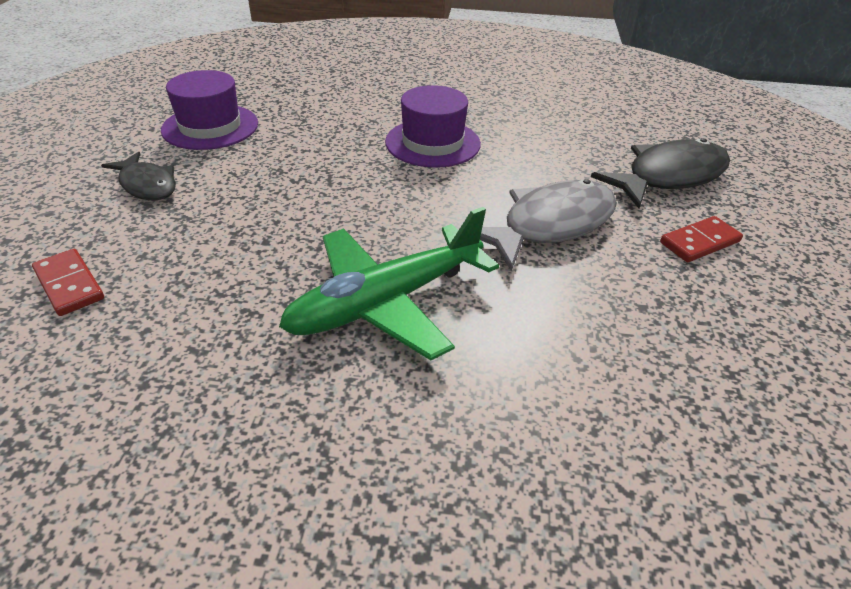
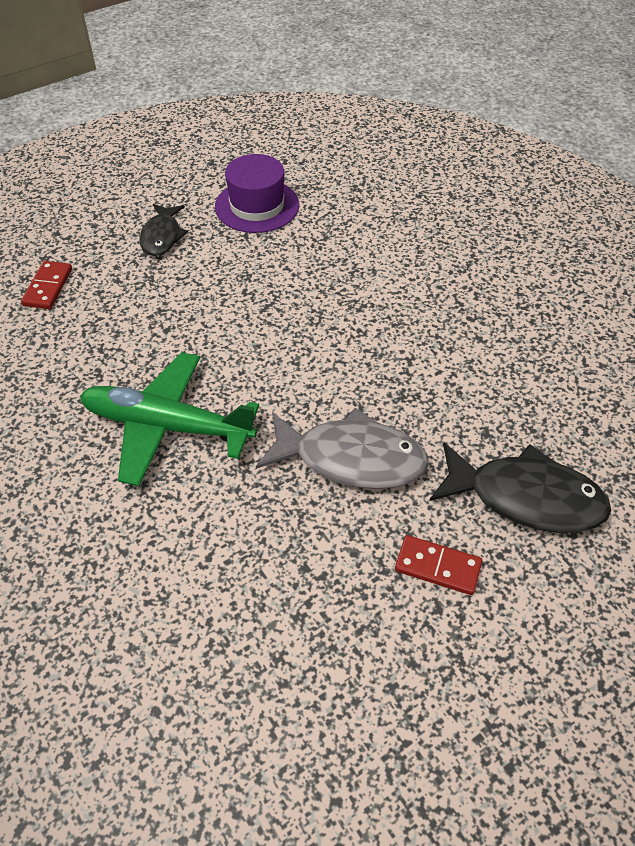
camera: 50 degrees right, 10 degrees up
(432, 143) = (384, 323): purple hat -> none

